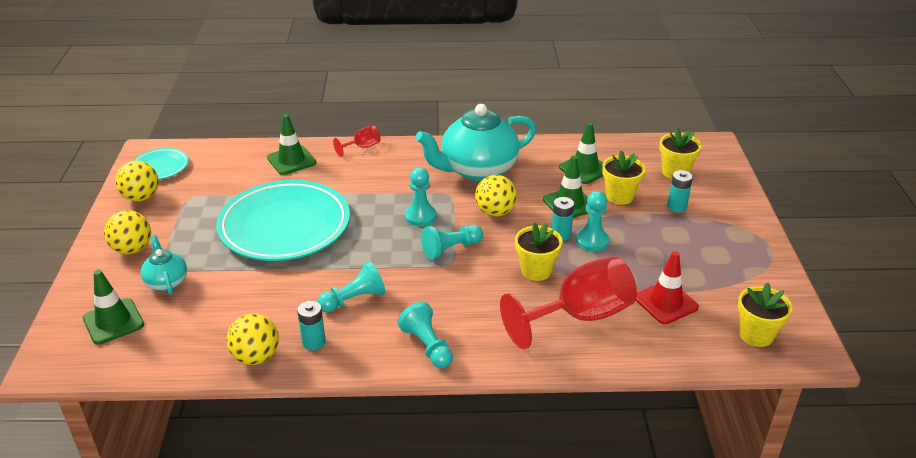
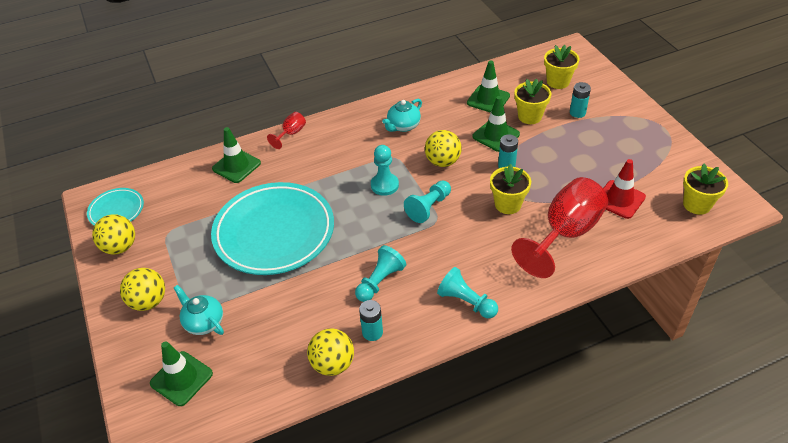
camera: 20 degrees left, 10 degrees up
(477, 169) = (403, 126): turquoise teapot -> turquoise teapot, size x0.49
(592, 241) = (533, 163): turquoise pawn -> none

